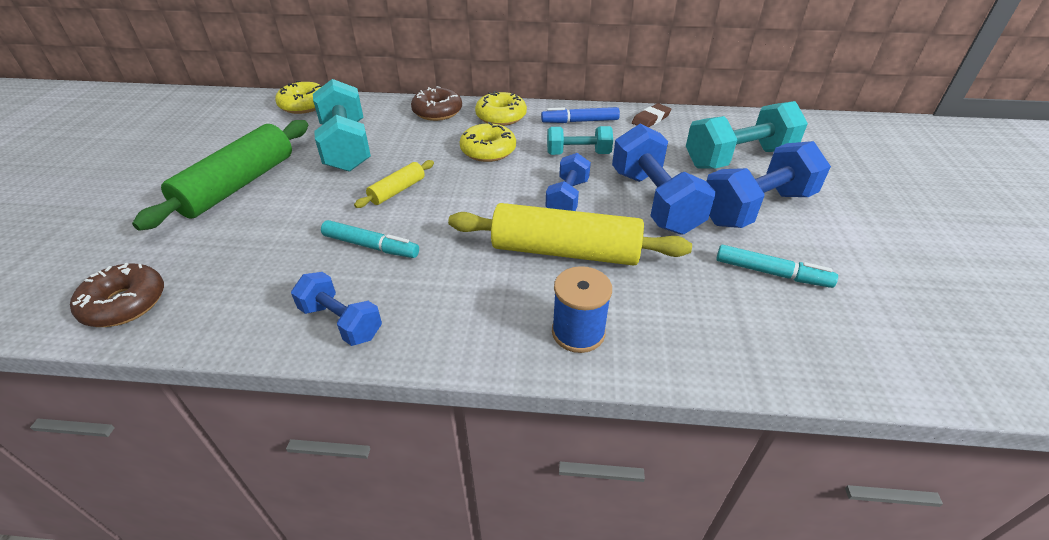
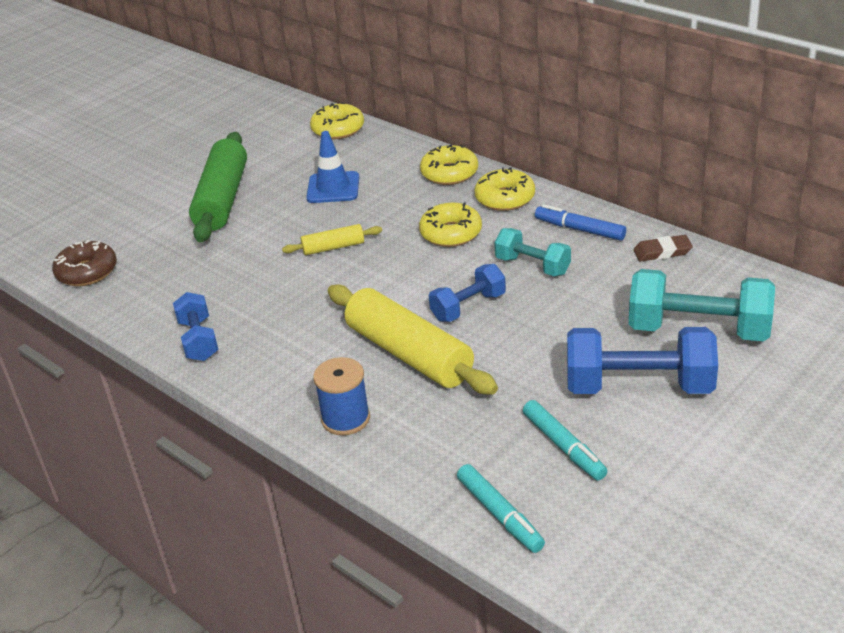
camera: 40 degrees right, 5 degrees down
(238, 185) = (222, 199): green rolling pin -> green rolling pin turned 60 degrees counterclockwise
(346, 147) = (333, 188): turquoise dumbbell -> blue traffic cone
(371, 246) = (268, 290): turquoise marker -> turquoise marker (499, 514)
(437, 112) = (449, 173): brown donut -> yellow donut
(654, 201) = (545, 341): blue dumbbell -> none

